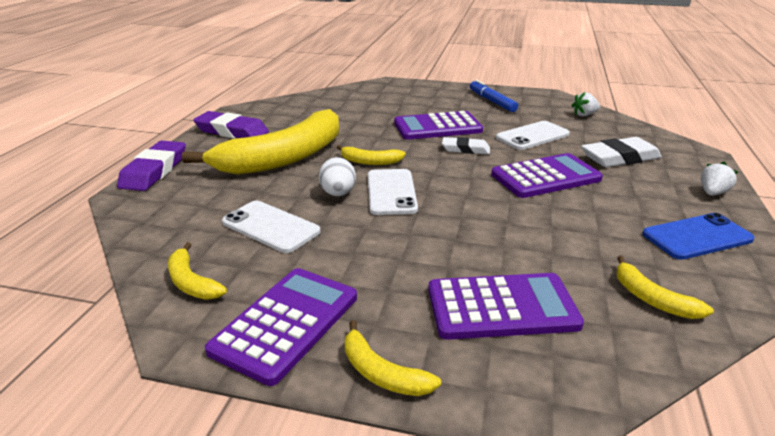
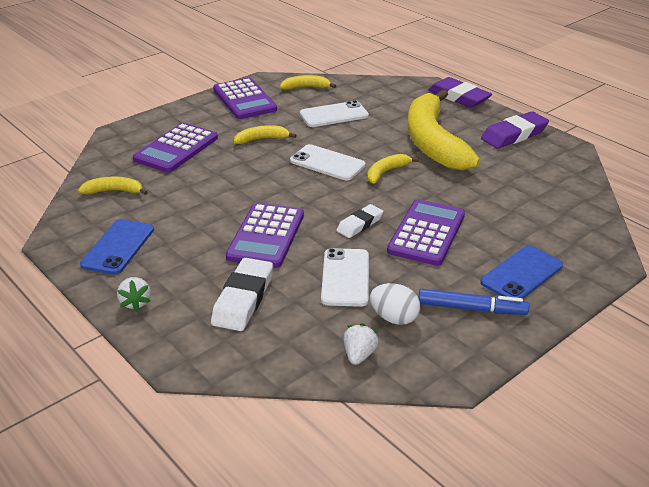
camera: 125 degrees right, 5 degrees up
(338, 193) = (349, 145): white egg -> white egg (394, 318)
(381, 373) = (186, 109): yellow banana -> yellow banana (262, 139)
(436, 97) = (521, 274): none -> blue phone

